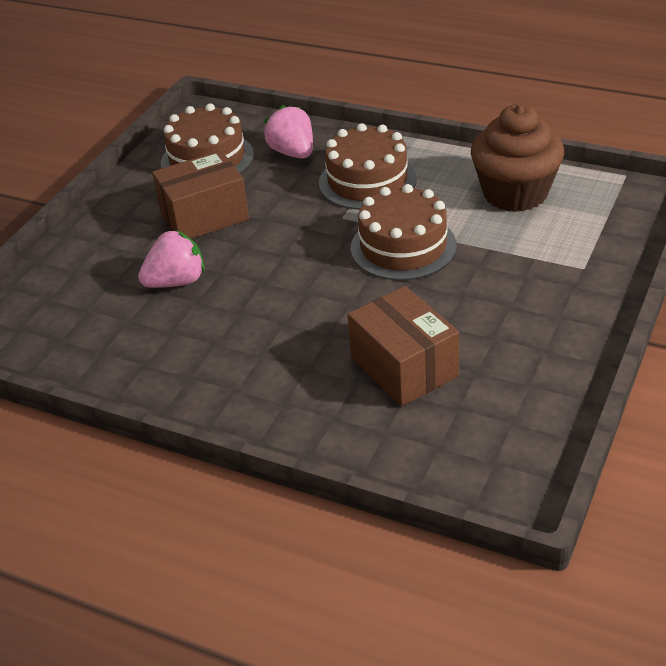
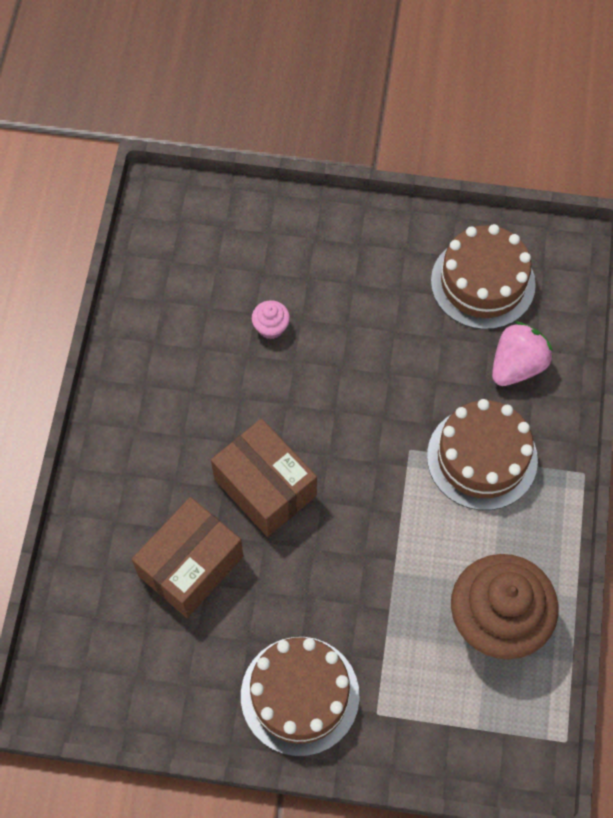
camera: 70 degrees right, 25 degrees up
(176, 282) = (271, 327): pink strawberry -> pink cupcake
(204, 216) = (380, 316): brown box -> brown box (265, 487)
(403, 247) = (372, 523): brown cake -> brown cake (300, 695)

